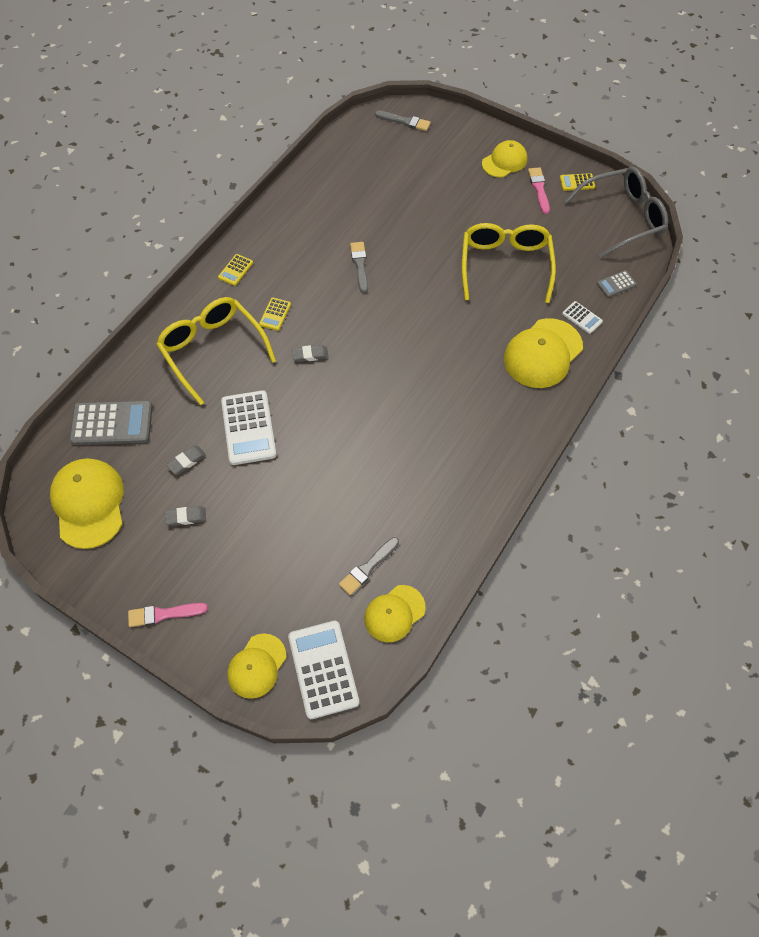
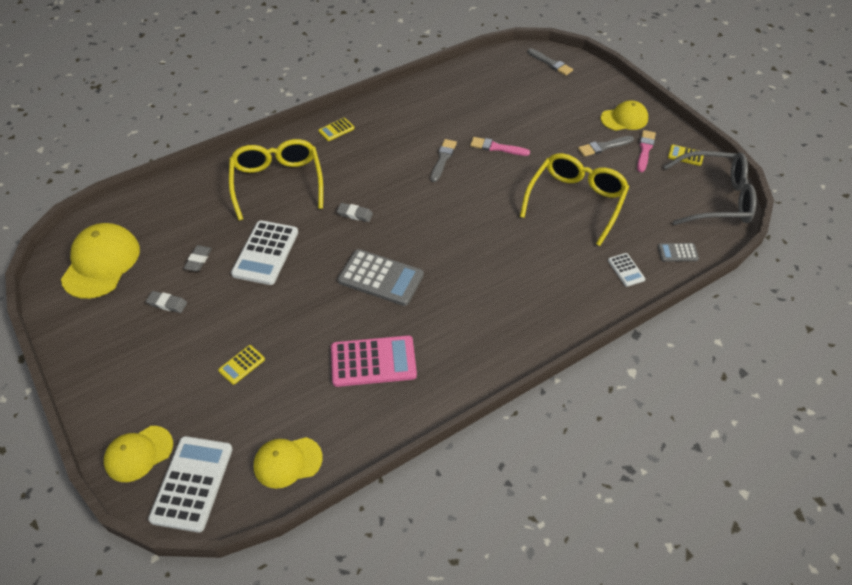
camera: 25 degrees right, 10 degrees down
(112, 423) = (161, 209): grey calculator -> grey calculator (381, 278)
(163, 614) = (95, 375): pink brush -> pink brush (496, 147)
(187, 461) = (198, 260): grey eraser -> grey eraser turned 60 degrees counterclockwise
(275, 314) = (346, 173): yellow calculator -> yellow calculator (242, 365)
(368, 567) = (290, 410): grey brush -> grey brush (603, 147)
(414, 492) = (373, 362): none -> pink calculator
(543, 353) = (569, 287): yellow cap -> none

